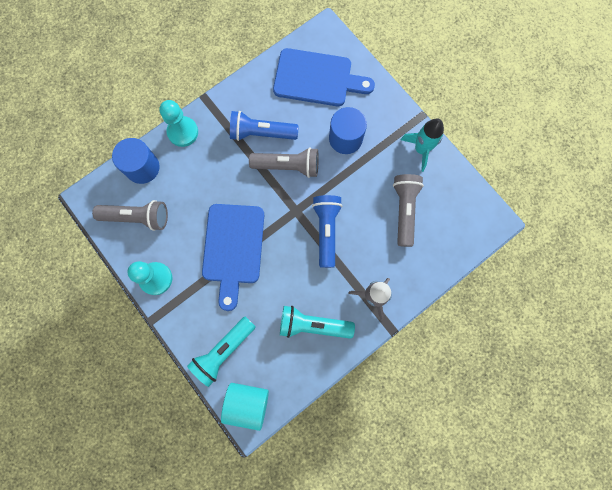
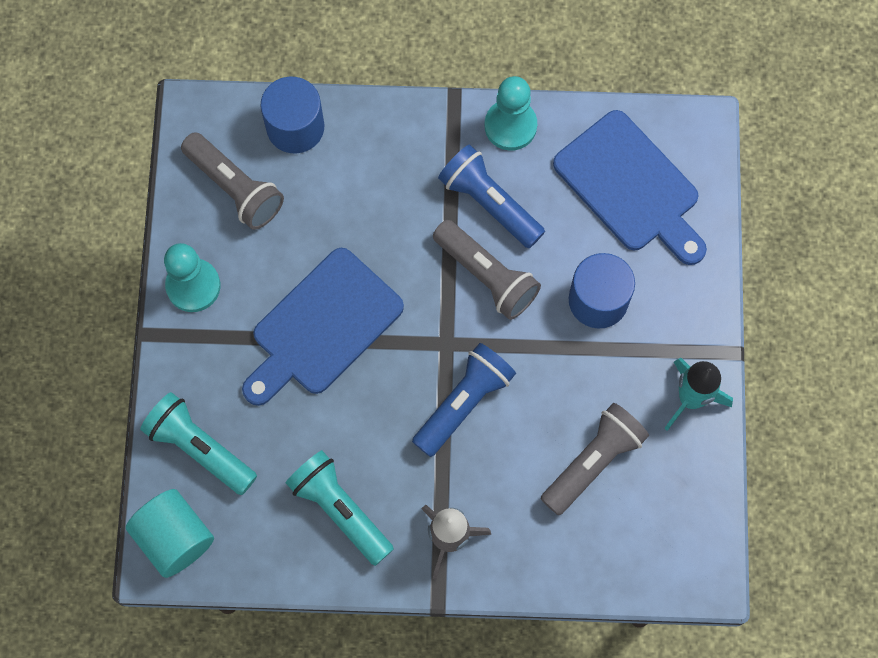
camera: 40 degrees right, 5 degrees down
(183, 132) = (386, 120): turquoise pawn -> turquoise pawn (510, 126)
(223, 351) = (199, 448): turquoise flashlight -> turquoise flashlight turned 45 degrees clockwise

